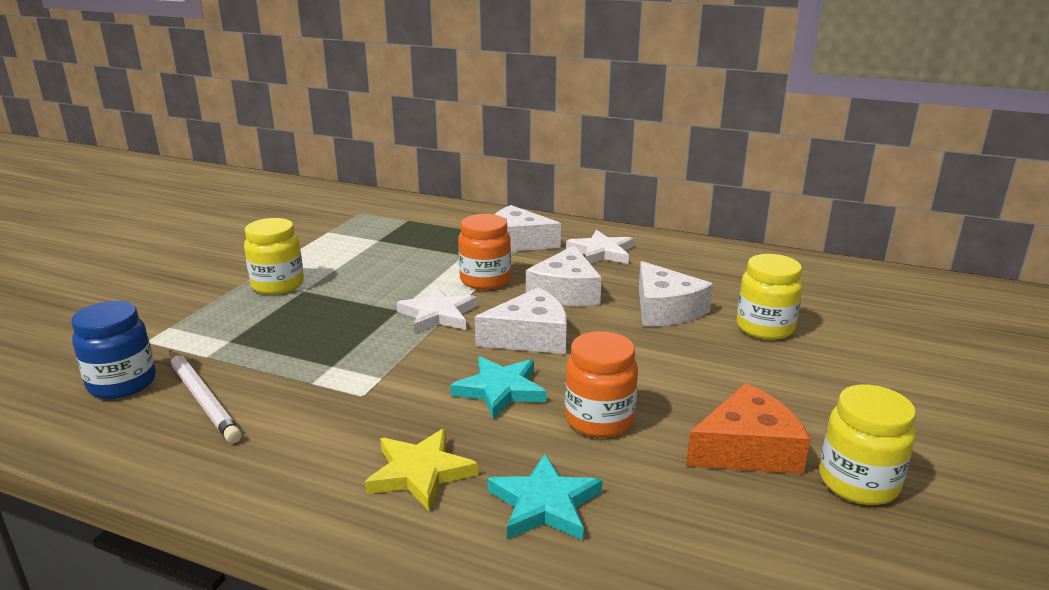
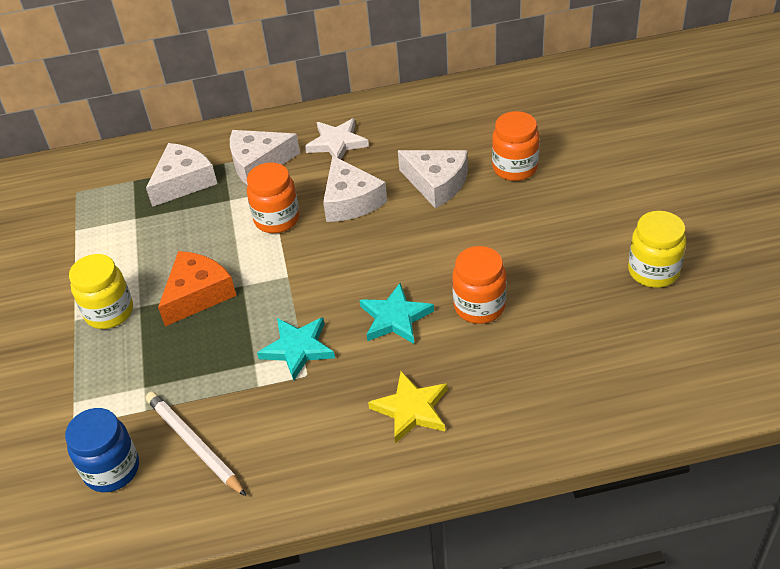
camera: 30 degrees left, 20 degrees up
(203, 398) = (194, 444): white pencil -> white pencil turned 150 degrees counterclockwise
(438, 315) = (279, 274): white star -> none
(530, 337) = (368, 260): white cheese -> white cheese (183, 182)
(544, 504) = (504, 386): turquoise star -> turquoise star (298, 349)
(747, 449) = (580, 280): orange cheese -> orange cheese (197, 294)
(765, 328) = (515, 168): yellow jar -> orange jar

